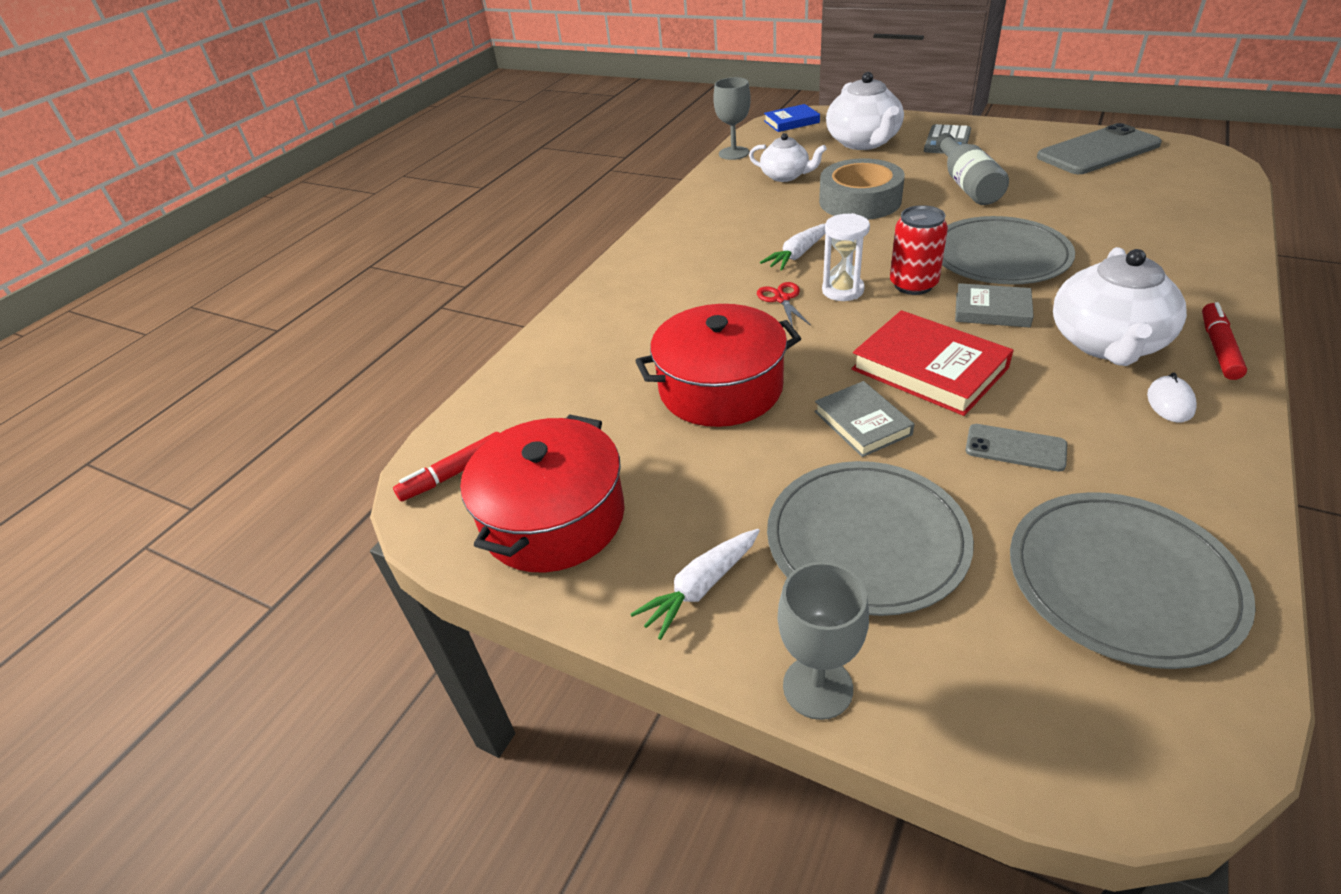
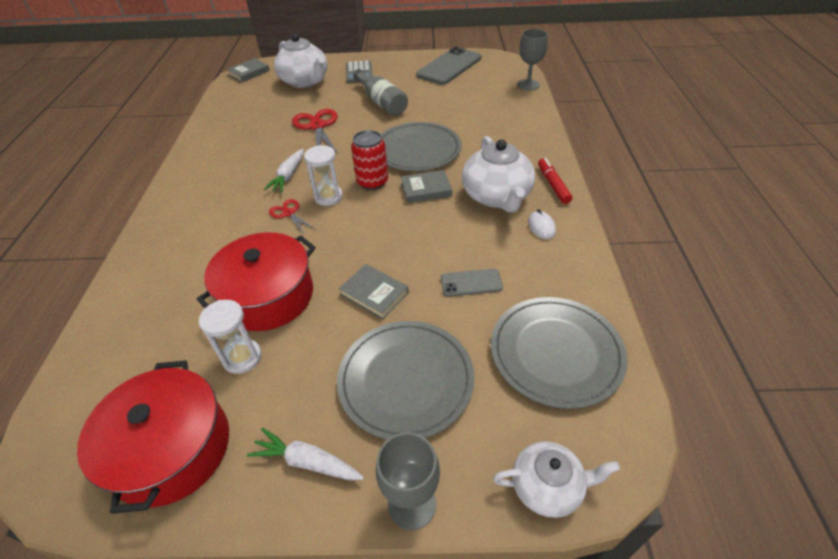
camera: 30 degrees left, 5 degrees up
(454, 473) = (67, 441): red marker -> none
(665, 448) = (242, 357): none -> white hourglass
(700, 588) = (307, 462): white carrot -> white carrot turned 90 degrees clockwise
(733, 153) = (214, 104): grey goblet -> grey goblet (528, 85)
(785, 176) = (259, 116): white teapot -> white teapot (547, 486)
(791, 122) = (249, 73): blue book -> grey book
(860, 201) = (317, 126): grey tape -> red scissors
(929, 369) = (402, 241): red book -> none

